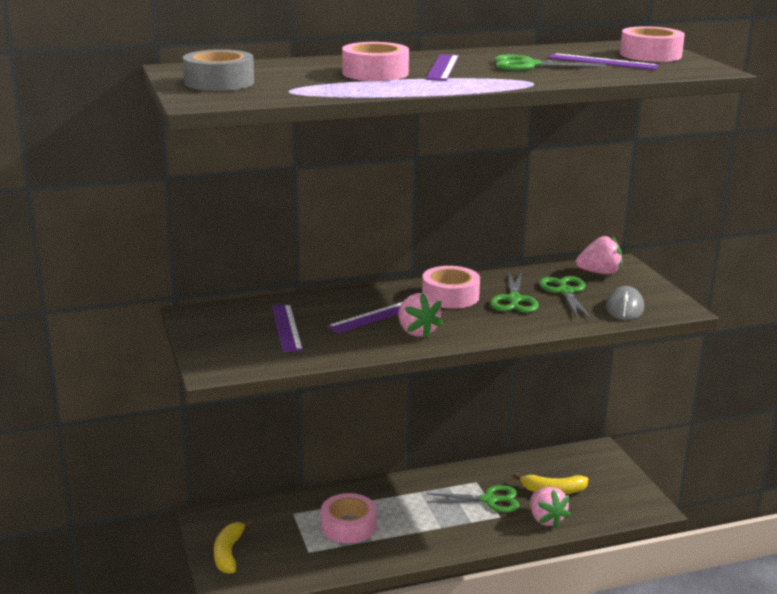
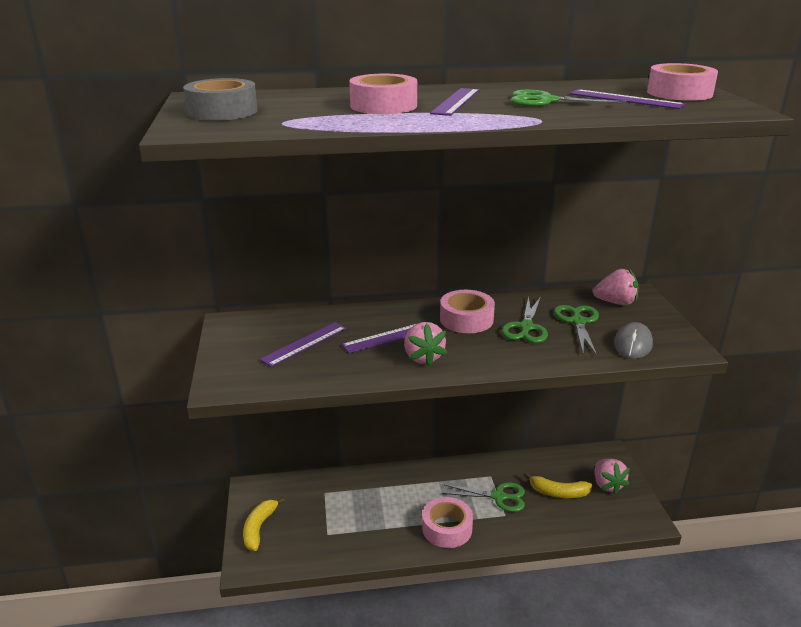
camera: 10 degrees right, 5 degrees up
(286, 328) = (304, 343): purple ruler -> purple ruler turned 45 degrees clockwise
(348, 526) = (368, 511): pink tape -> pink tape (447, 528)
(546, 519) = (546, 523): pink strawberry -> pink strawberry (607, 485)

